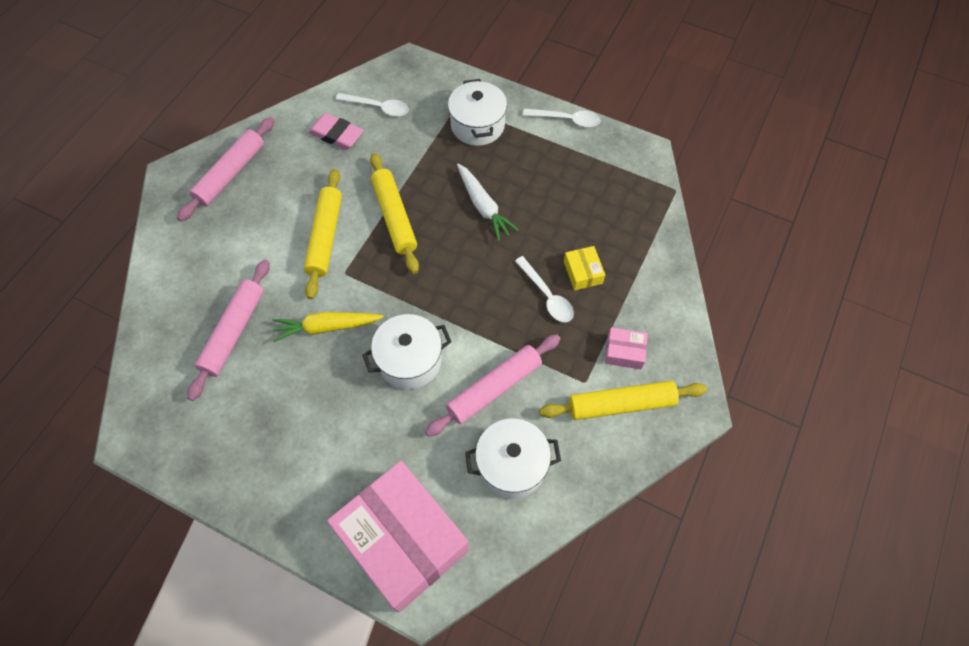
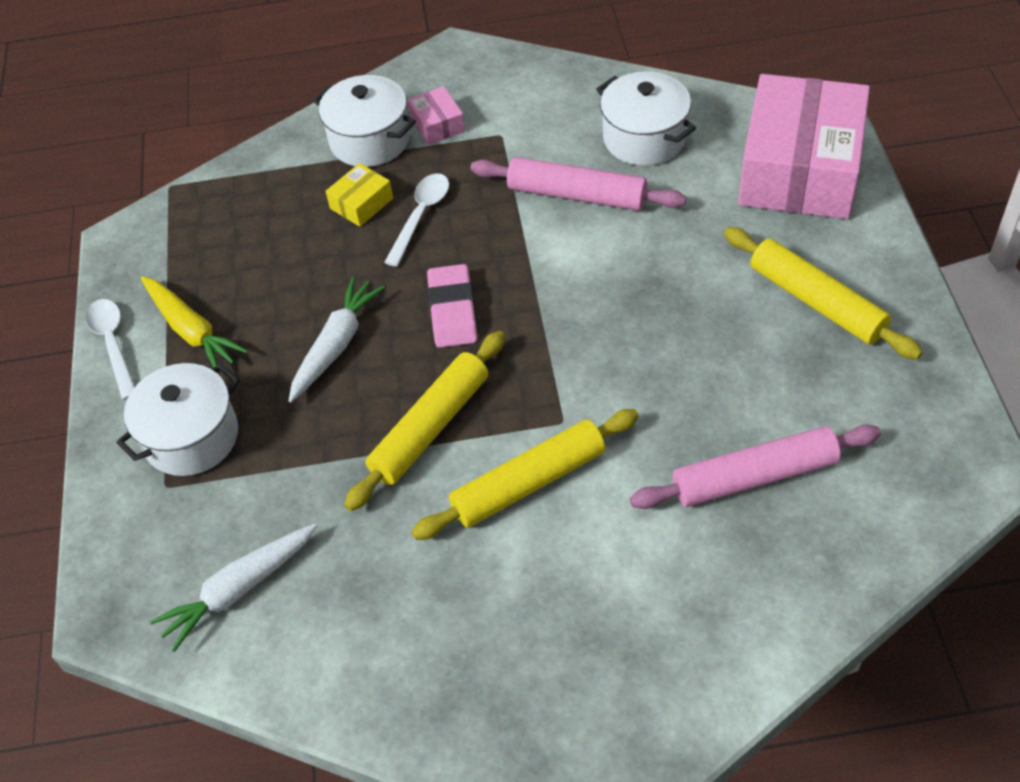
camera: 120 degrees left, 10 degrees down
(230, 174) = (526, 700): pink rolling pin -> none
(326, 327) = (652, 385): yellow carrot -> yellow carrot (192, 331)
(336, 134) = (336, 607): pink eraser -> pink eraser (452, 311)
(378, 107) = (239, 590): white spoon -> white carrot
(409, 360) = (615, 281): white pot -> white pot (369, 140)
(621, 404) = (501, 99): yellow rolling pin -> yellow rolling pin (816, 301)

